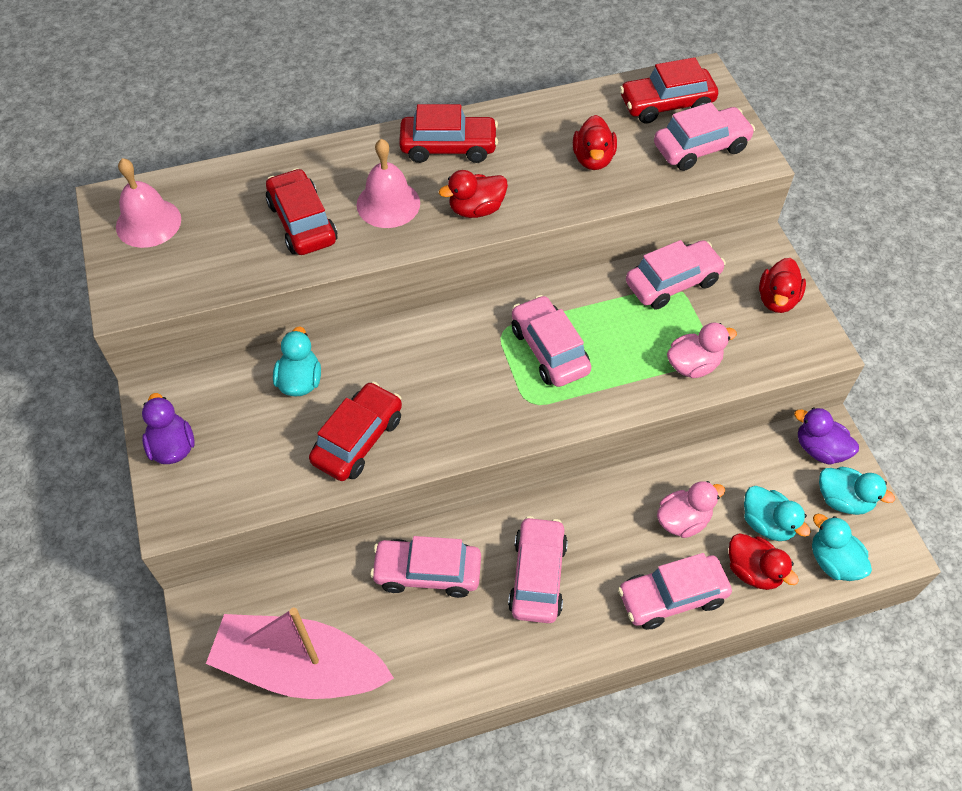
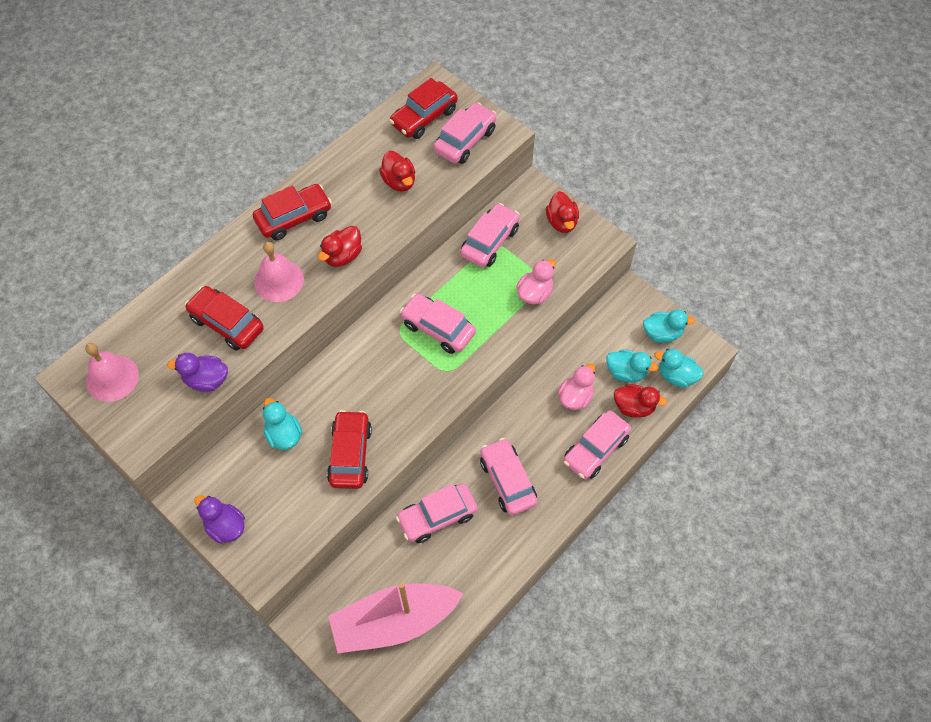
camera: 30 degrees left, 5 degrees up
(819, 449) = (631, 307): purple duck -> purple duck (206, 380)

